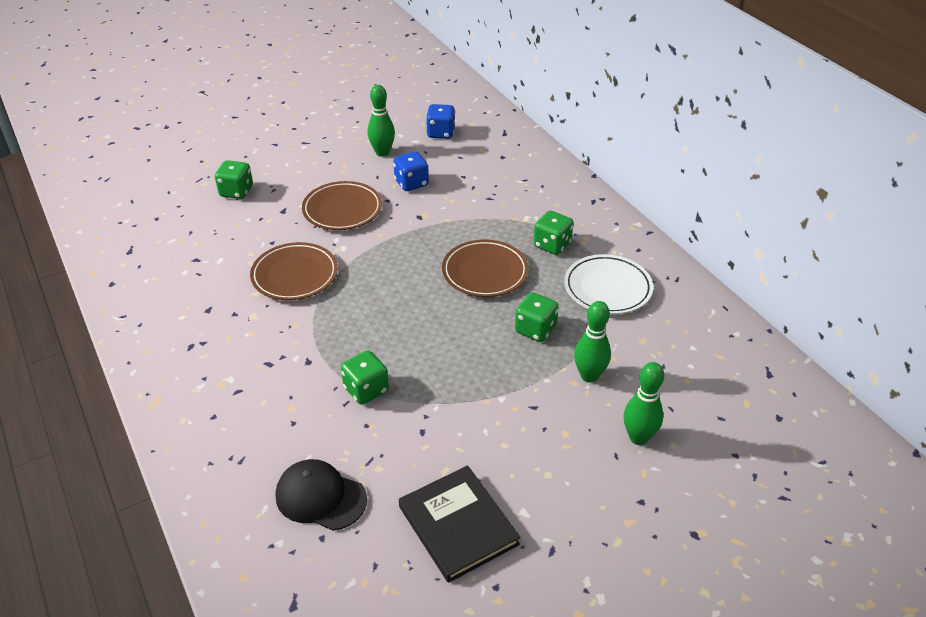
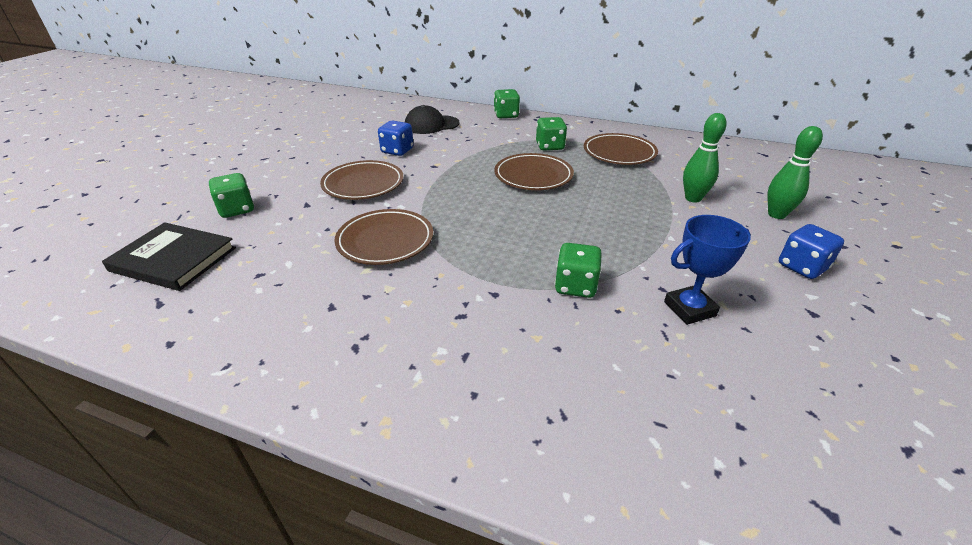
camera: 40 degrees left, 5 degrees down
(320, 497) = (681, 392): black cap -> black cap (431, 125)
(382, 153) = (345, 143): green bowling pin -> none
(415, 457) = (689, 309): none -> blue trophy
(441, 133) = (376, 120): blue dice -> blue dice (802, 267)
(458, 525) = (799, 334): black book -> black book (174, 259)
(535, 329) = (619, 191): green dice -> green dice (506, 115)
(607, 288) = (619, 153): white plate -> brown plate

